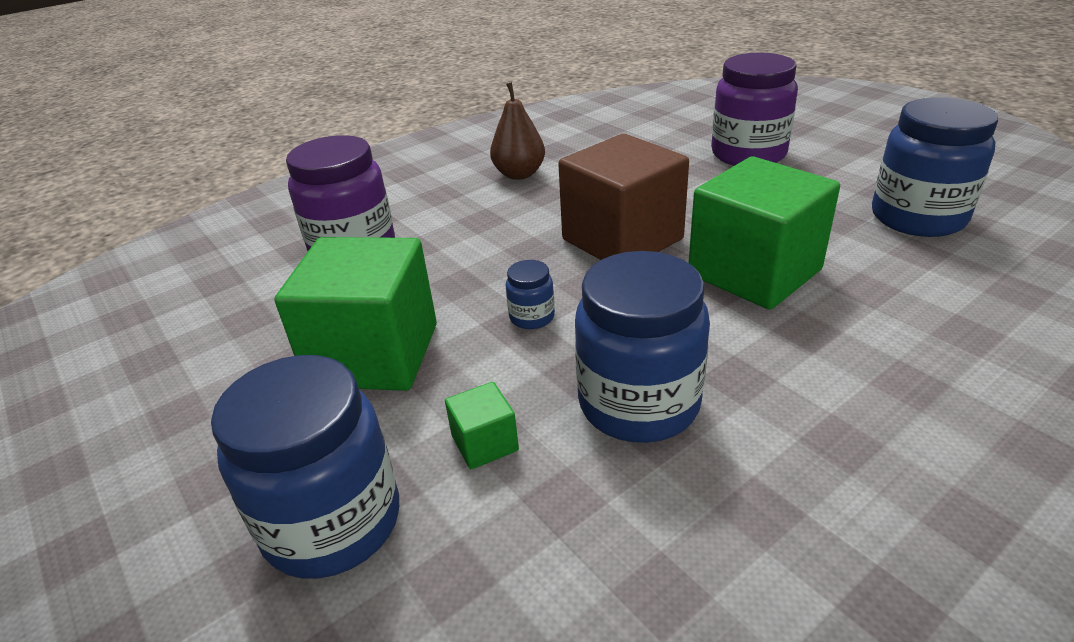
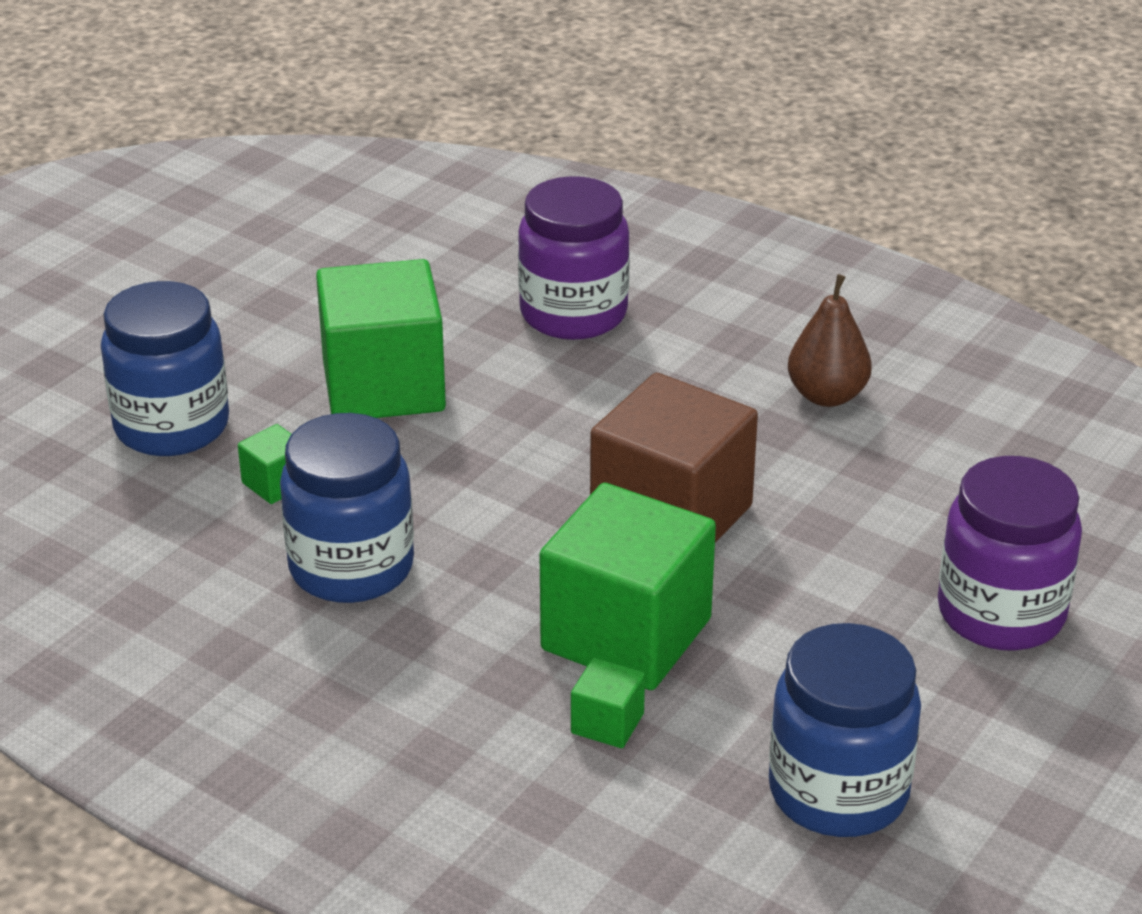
camera: 70 degrees right, 0 degrees up
(532, 317) = (476, 474): blue jar -> none
(858, 292) = (607, 723): none -> green cube

